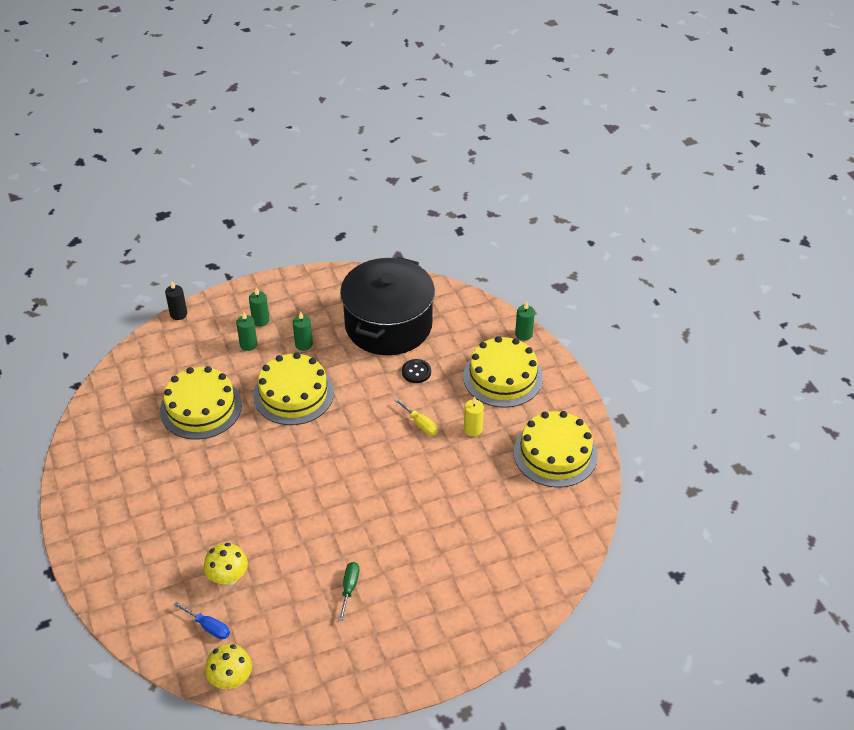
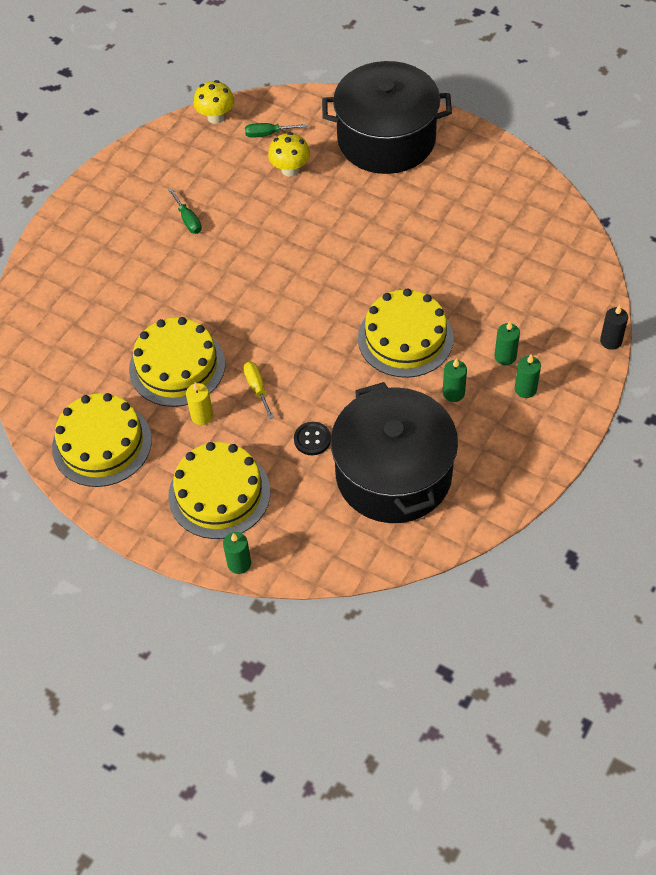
camera: 145 degrees right, 10 degrees up
(129, 551) = (386, 139): none -> black pot
(201, 407) = (472, 271): yellow cake -> yellow cake (177, 366)
(208, 627) = (268, 134): blue screwdriver -> green screwdriver
(420, 424) = (257, 388): yellow screwdriver -> yellow screwdriver turned 60 degrees clockwise

